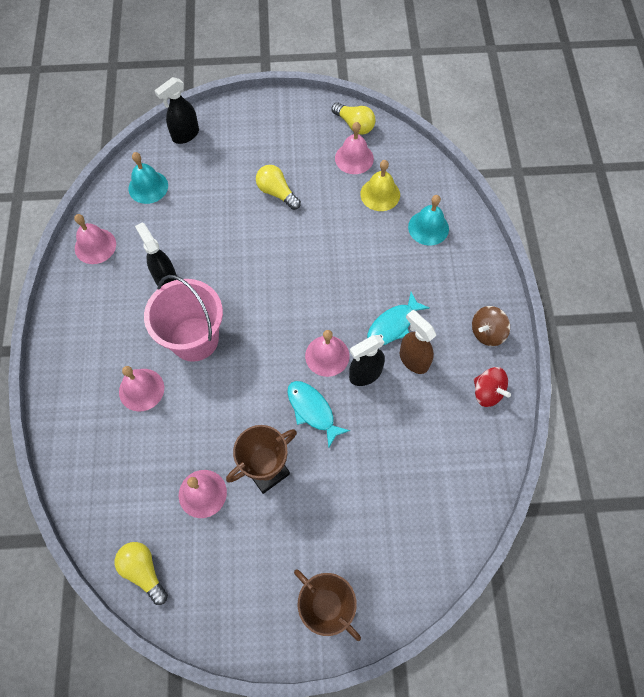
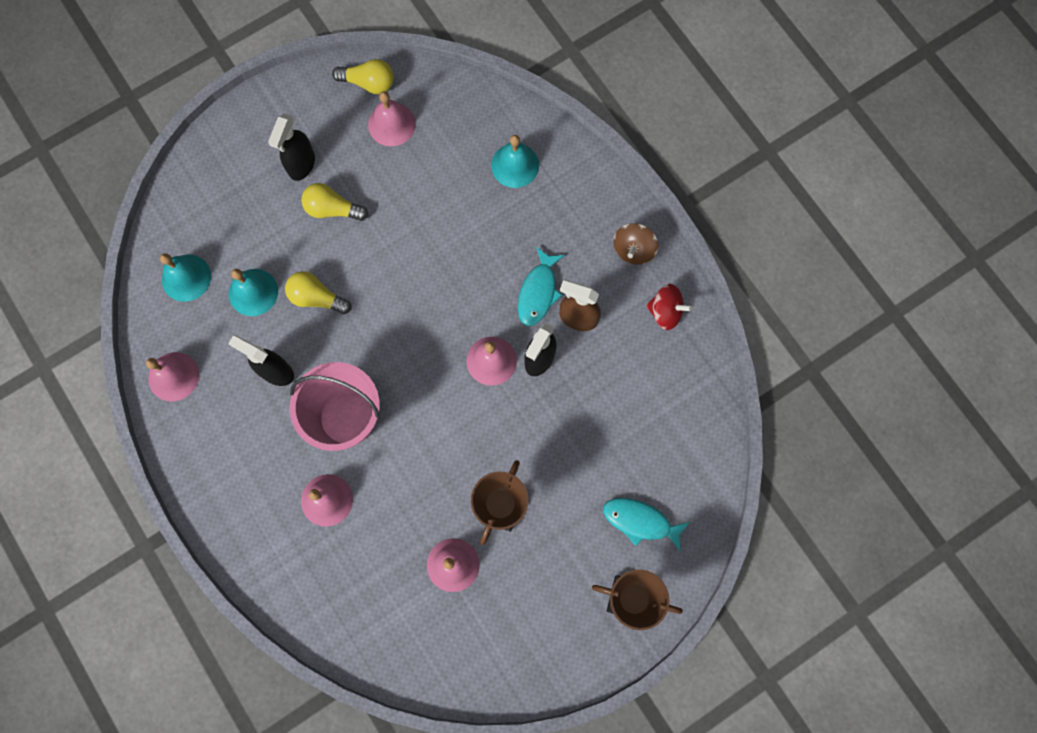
camera: 30 degrees left, 10 degrees up
(144, 571) = (443, 667): yellow light bulb -> yellow light bulb (317, 298)
(185, 135) = (187, 193): black spray bottle -> black spray bottle (301, 165)
(186, 219) = (253, 292): none -> turquoise bell
(312, 410) = (510, 424): turquoise fish -> turquoise fish (640, 521)
(380, 194) = (443, 153): yellow bell -> none

